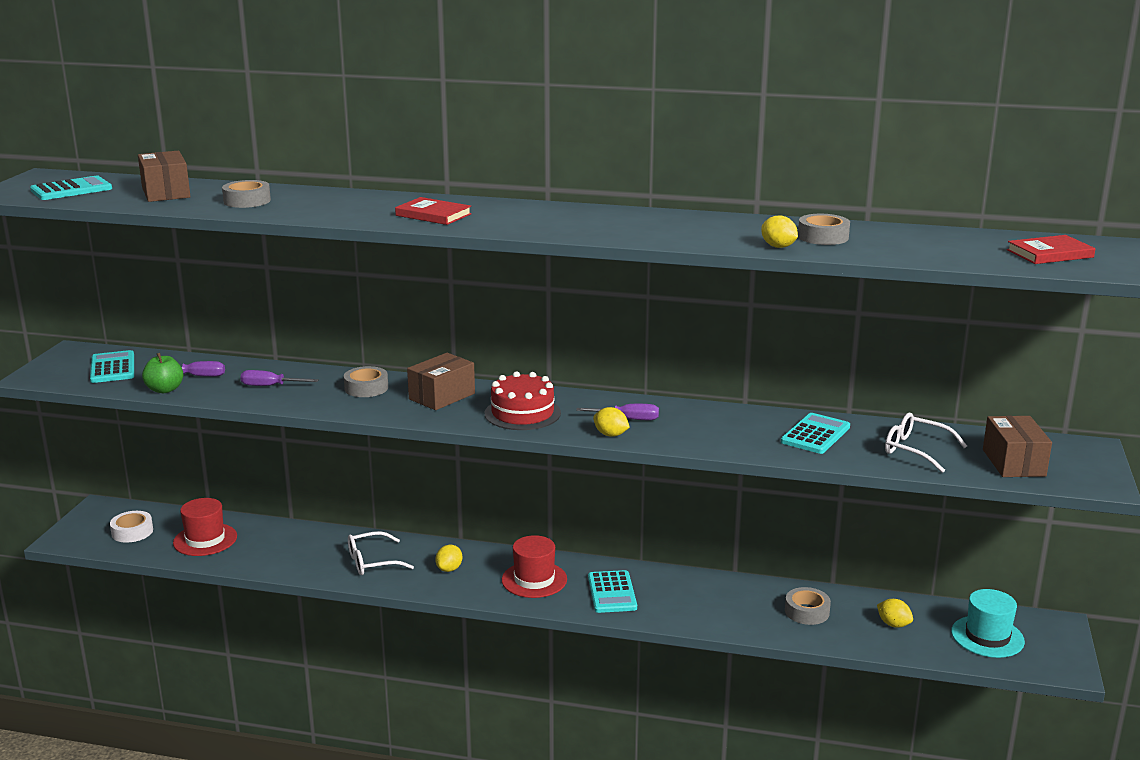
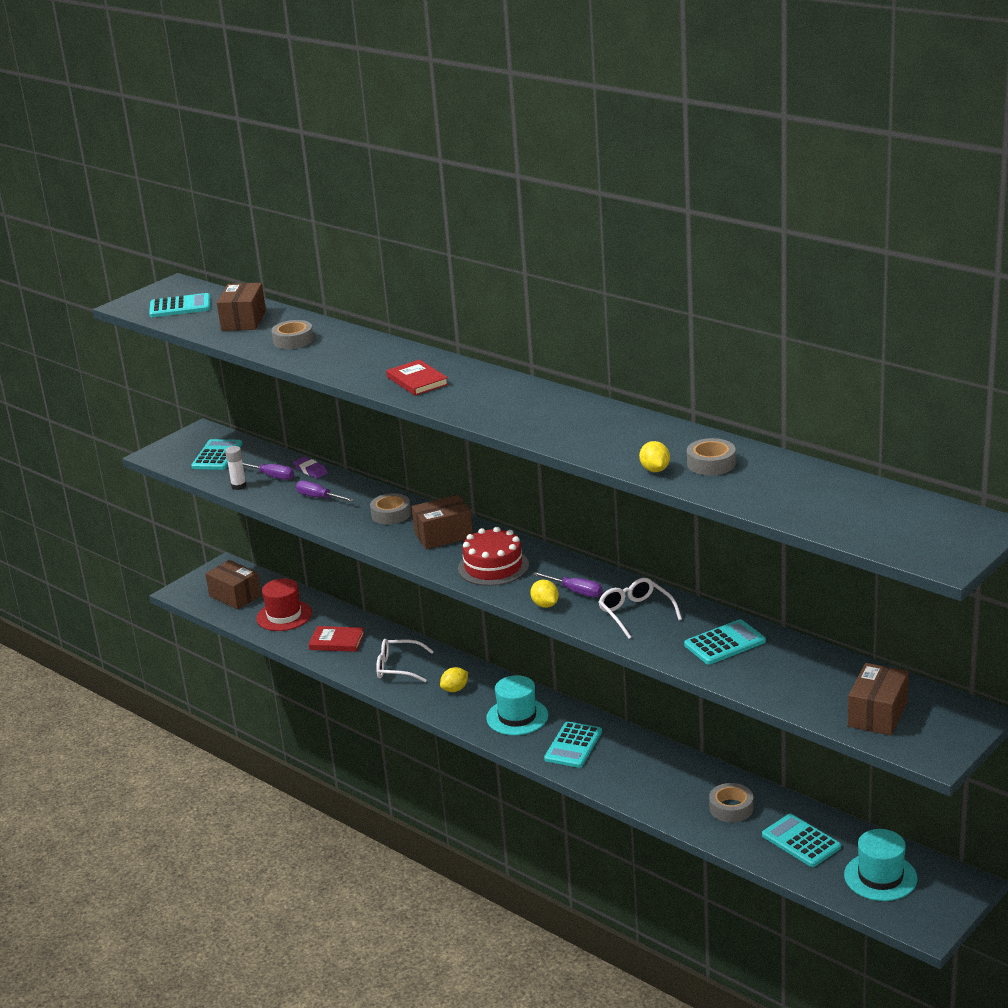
camera: 30 degrees right, 5 degrees up
(132, 532) = (235, 596): white tape -> brown box
(165, 390) = (239, 486): green apple -> white glue stick
(237, 365) = (310, 470): none -> purple eraser
(534, 580) = (517, 717): red hat -> turquoise hat
(893, 624) = (801, 841): yellow lemon -> turquoise calculator
(916, 450) = (799, 680): white glasses -> white glasses (636, 613)
(1050, 254) = (893, 522): red book -> red book (337, 641)

